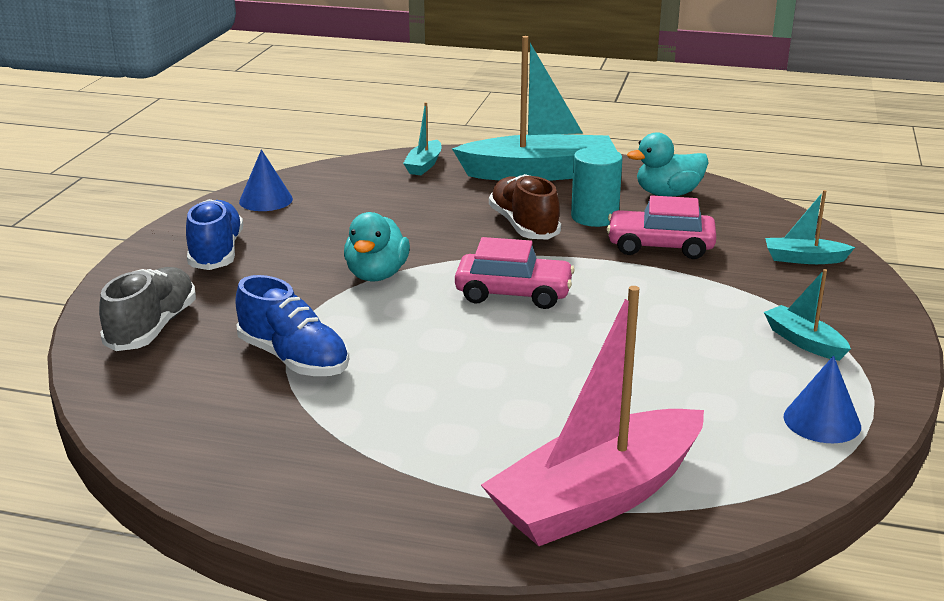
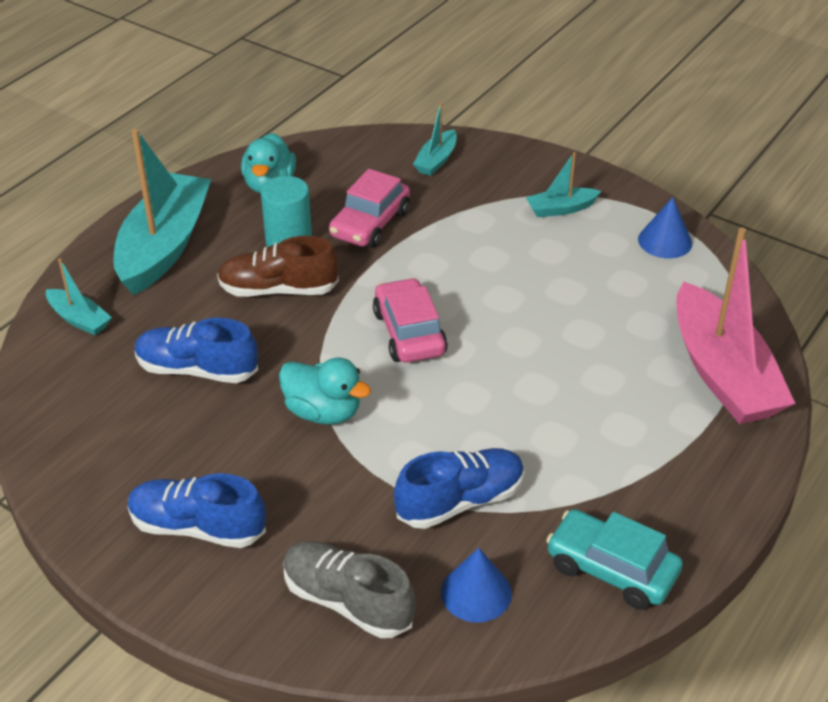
camera: 70 degrees left, 15 degrees up
(231, 459) = (611, 569): none -> turquoise car
(266, 200) = (81, 464): blue cone -> blue cone (476, 592)
(396, 216) = (197, 370): none -> blue shoe
(513, 293) = (409, 333): pink car -> pink car turned 45 degrees counterclockwise

